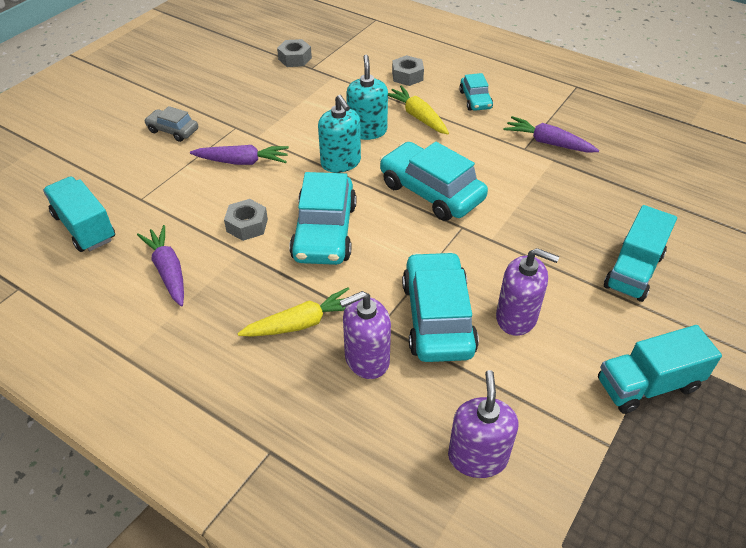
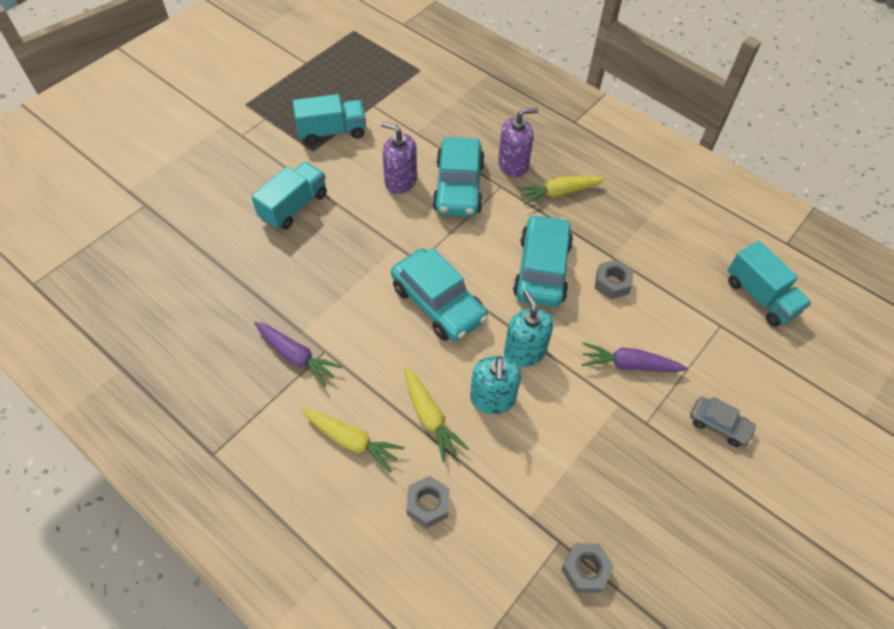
camera: 175 degrees left, 10 degrees up
(168, 271) = (670, 245): purple carrot -> none
(475, 100) = (352, 441): turquoise car -> yellow carrot
(477, 457) = (453, 107): purple soap dispenser -> none

